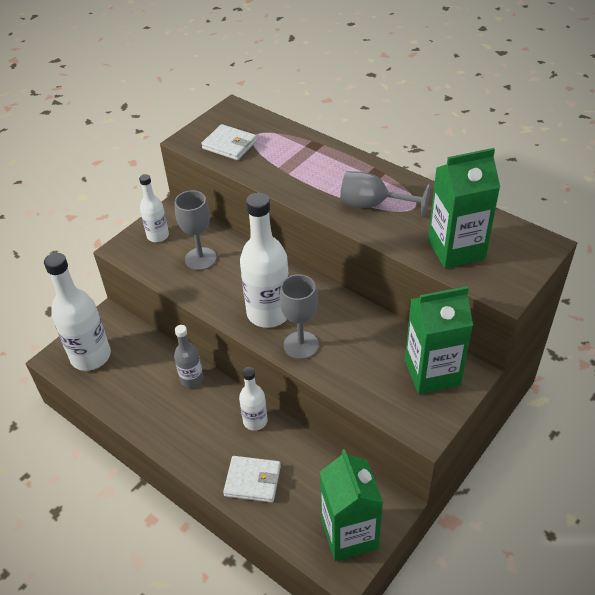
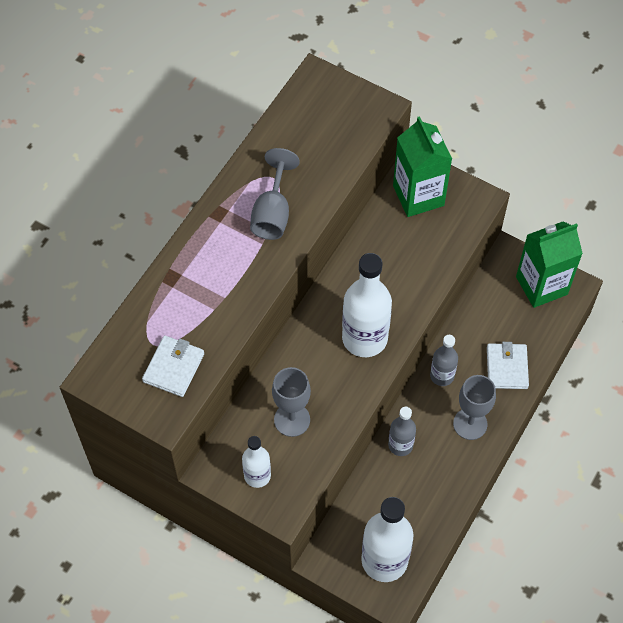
camera: 100 degrees left, 15 degrees up
(255, 421) = (442, 376): white bottle -> grey bottle
(301, 345) = (402, 304): grey goblet -> grey goblet (470, 424)
(456, 249) = (331, 143): green carton -> none

